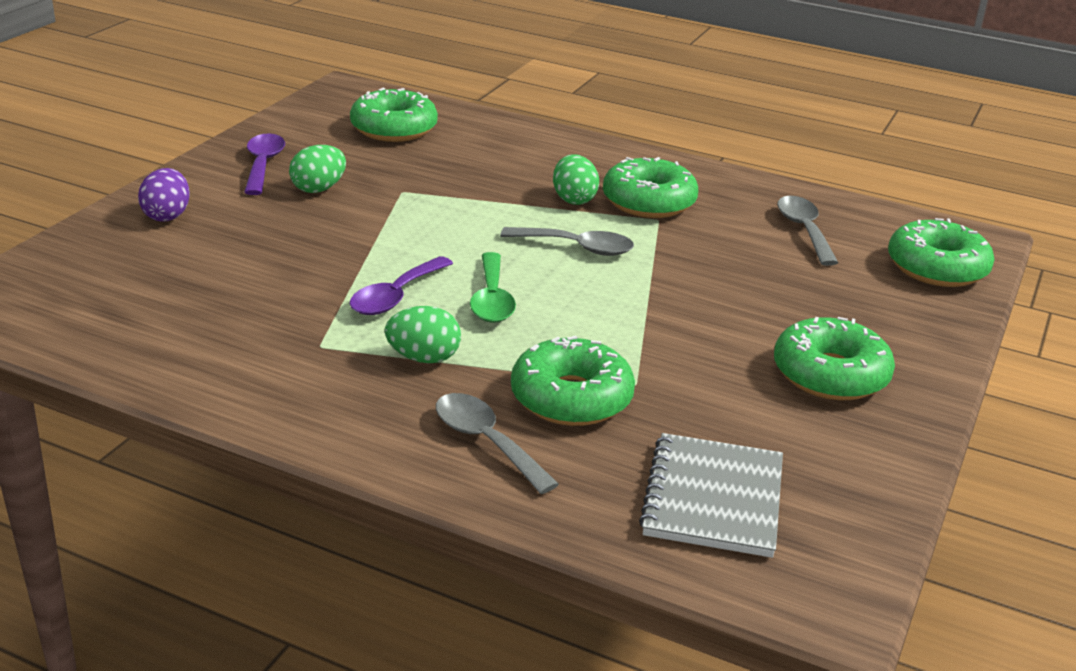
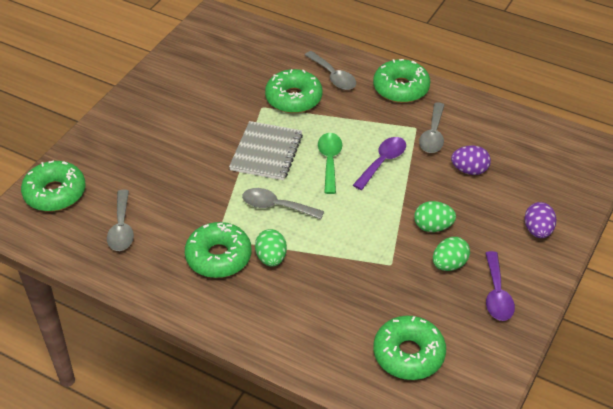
camera: 175 degrees left, 15 degrees up
(242, 283) = (469, 170): none -> purple egg
(290, 333) = (433, 135): none -> grey spoon
(423, 358) = (364, 120): green egg -> green egg (433, 227)
(713, 498) = (242, 53): grey notebook -> grey notebook (266, 152)
(830, 375) = (163, 113): green donut -> green donut (401, 88)

